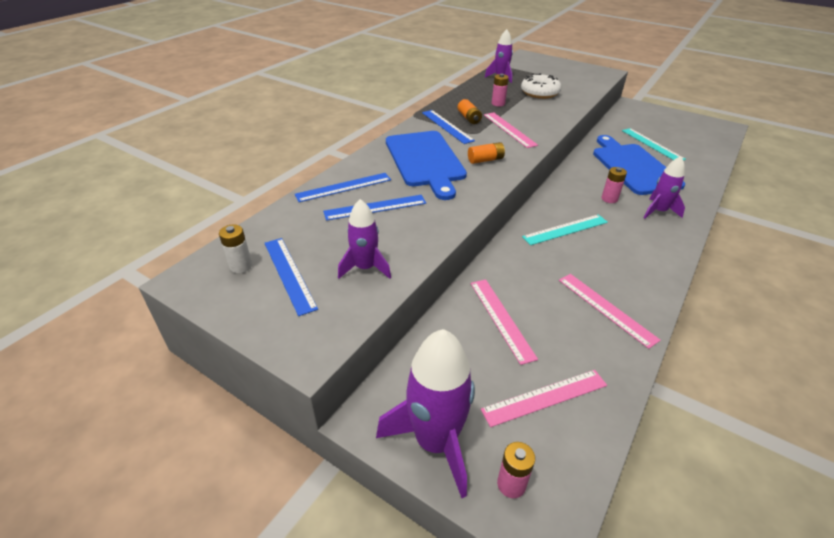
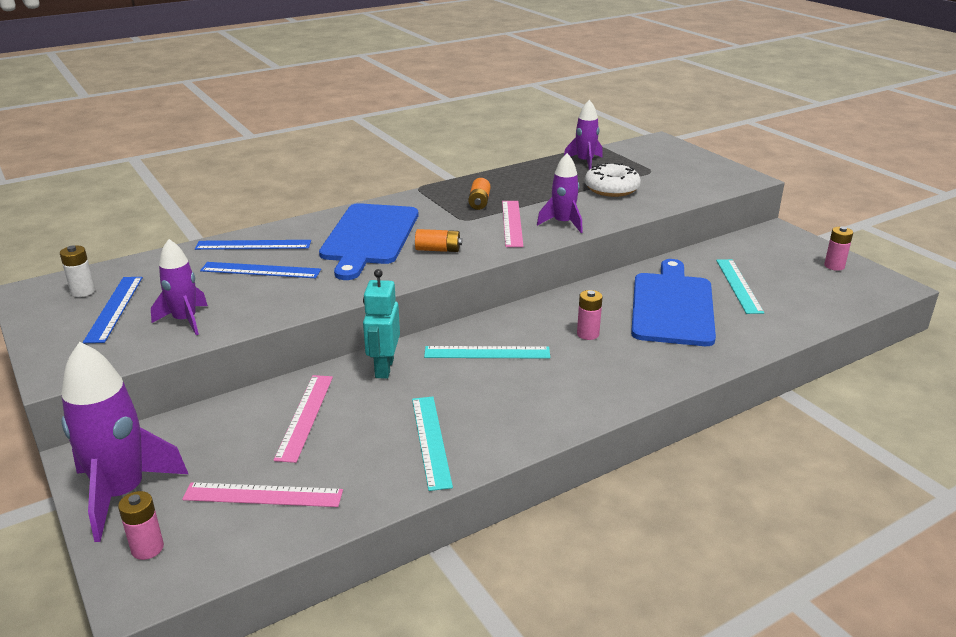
camera: 25 degrees right, 10 degrees down
(447, 126) = (441, 206): blue ruler -> none
(498, 103) = (538, 192): pink battery -> pink battery (834, 266)
(512, 261) = (384, 368): none -> turquoise robot
(606, 308) = (431, 441): pink ruler -> turquoise ruler
(658, 211) = (636, 363): purple rocket -> purple rocket (563, 223)

